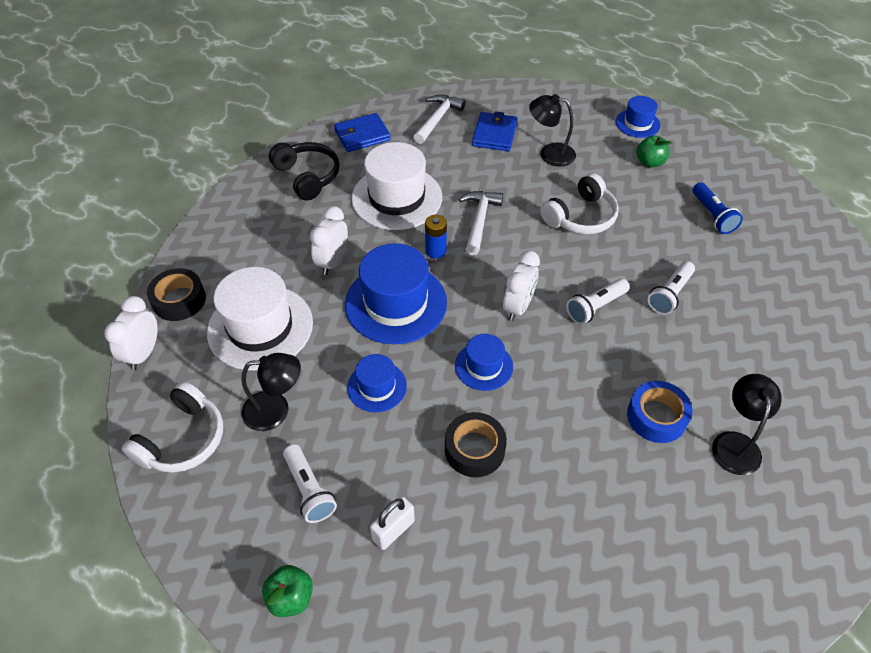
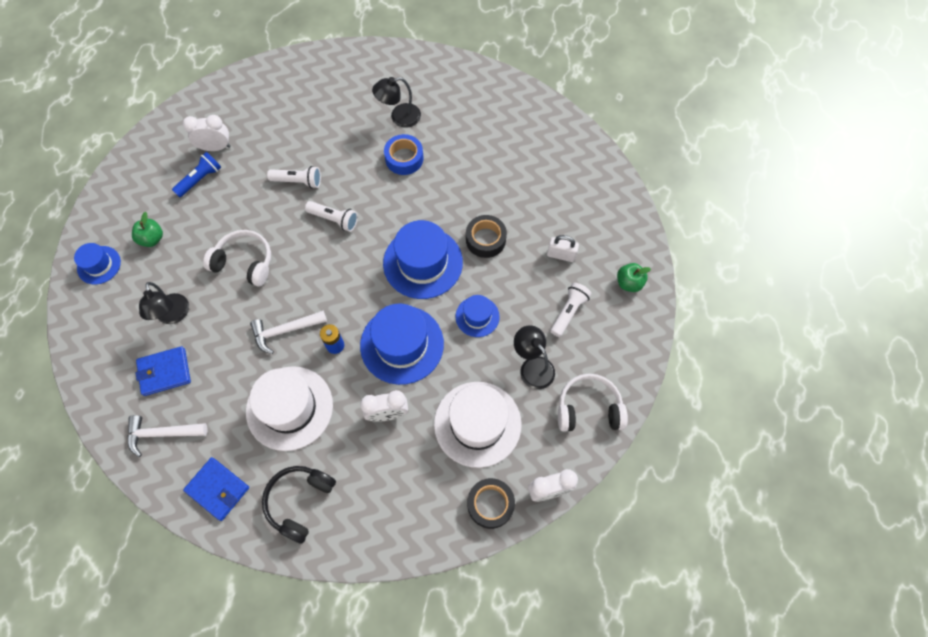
camera: 120 degrees left, 15 degrees up
(484, 366) = (423, 263): blue hat -> blue hat, size x1.87
(518, 307) = (360, 265): white clock -> white clock (215, 147)

